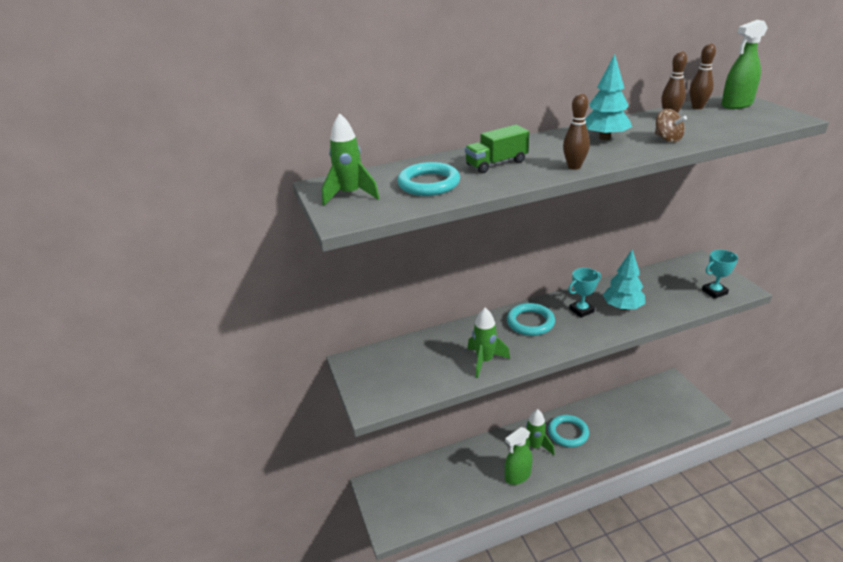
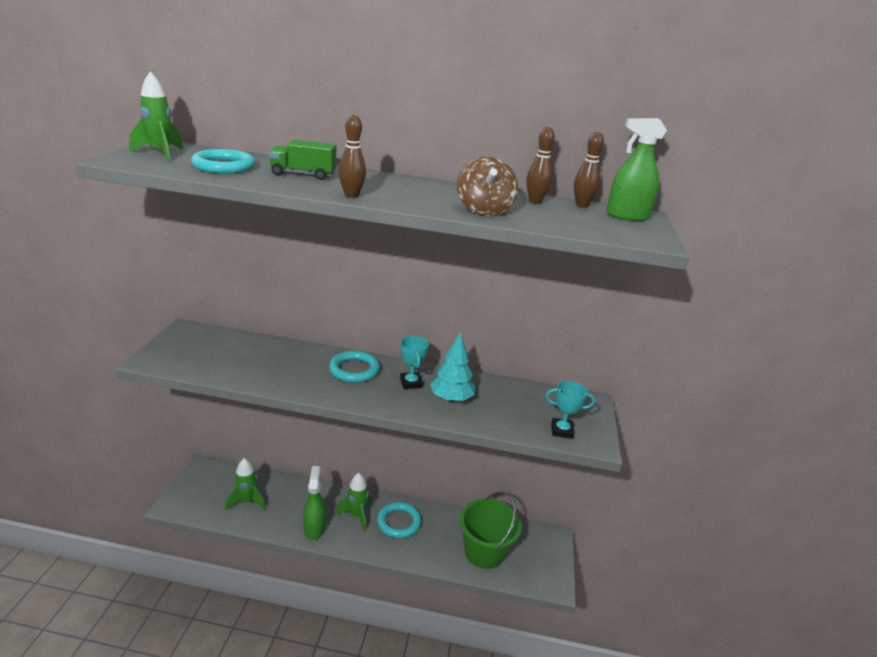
camera: 25 degrees right, 5 degrees down
(484, 361) = (273, 376): green rocket -> green rocket (247, 501)
(517, 476) = (314, 528): green spray bottle -> green spray bottle turned 90 degrees clockwise
(581, 310) = (411, 383): turquoise trophy -> turquoise trophy turned 75 degrees clockwise
(604, 138) = (433, 192): turquoise tree -> none
(643, 417) = (484, 552): none -> green bucket
(667, 139) = (484, 210): brown spinning top -> brown spinning top, size x1.55

